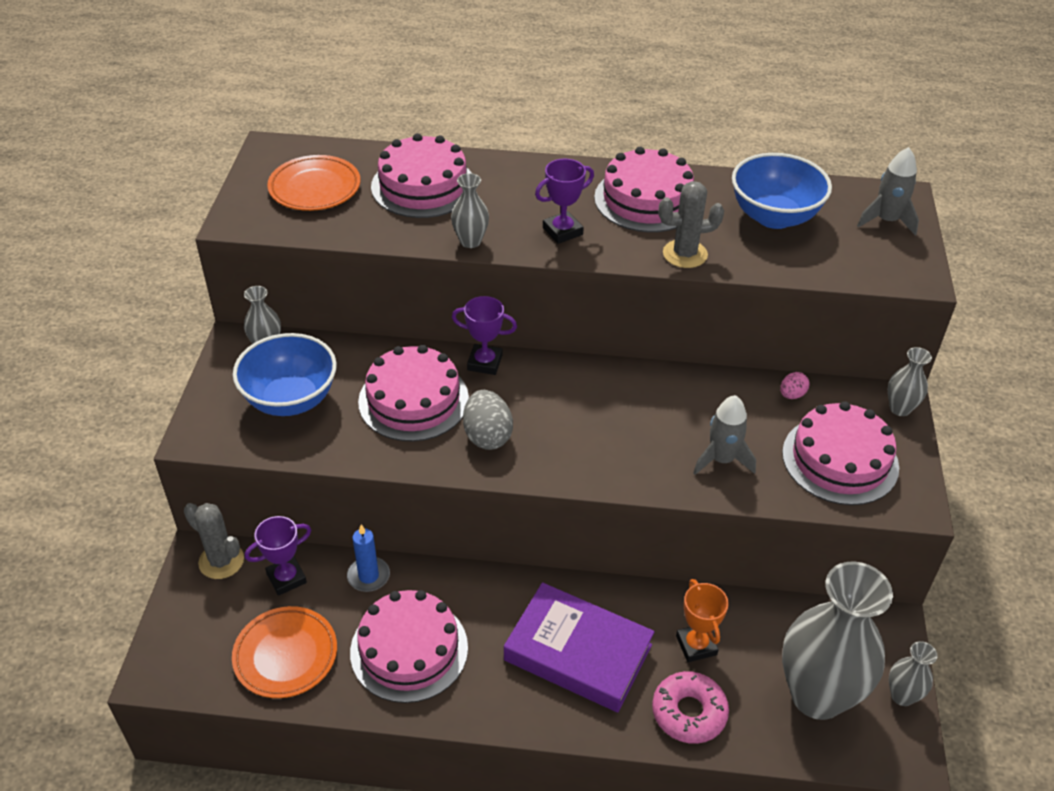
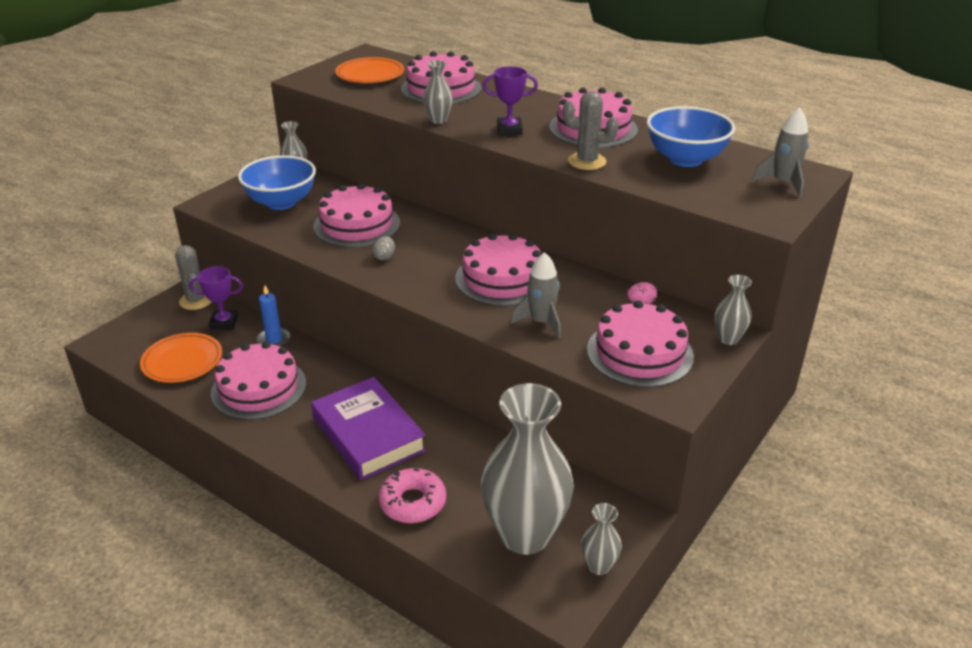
camera: 30 degrees right, 10 degrees down
(485, 363) = (425, 219): purple trophy -> none
(487, 436) = (384, 257): grey egg -> grey egg, size x0.55
(636, 416) = (502, 278): none -> pink cake
(696, 645) = (459, 464): orange trophy -> none

